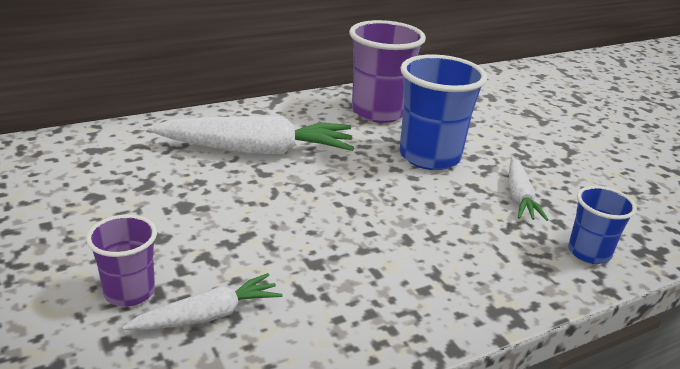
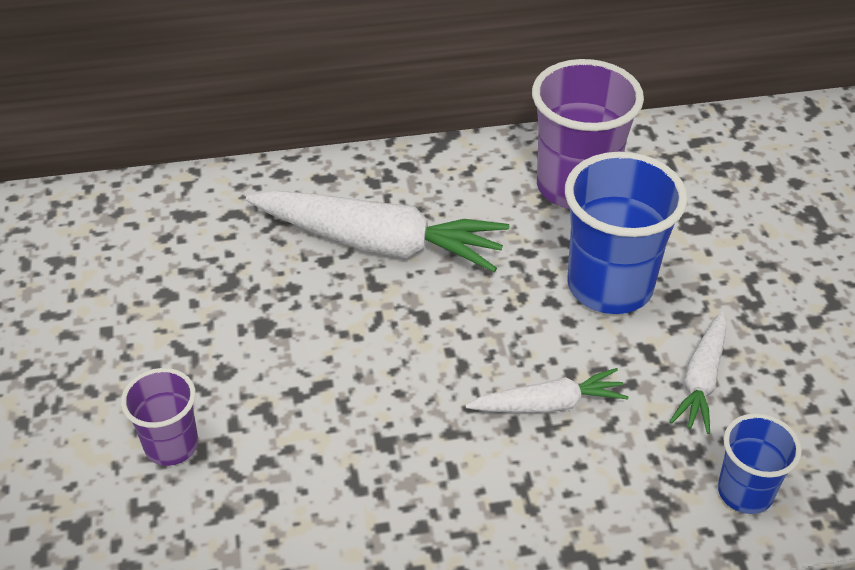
camera: 20 degrees right, 15 degrees up
(208, 315) = (243, 493): white carrot -> white carrot (548, 404)

